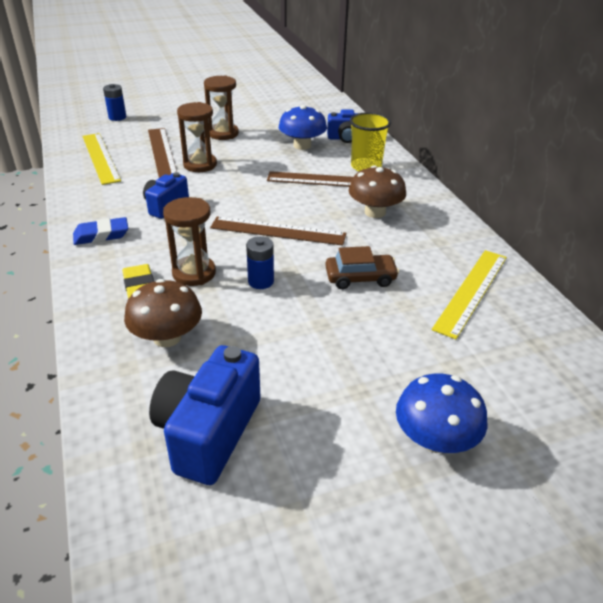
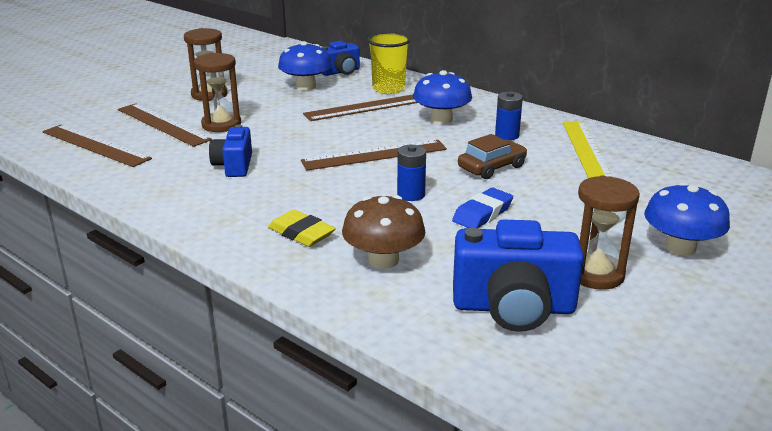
camera: 30 degrees left, 10 degrees down
(100, 158) = (95, 145): yellow ruler -> brown ruler
(101, 235) = (197, 207): blue eraser -> blue eraser (482, 214)
(117, 117) = (61, 106): blue battery -> blue battery (507, 135)
(194, 273) = (340, 207): brown hourglass -> brown hourglass (595, 274)
(208, 432) = (513, 308): blue camera -> blue camera turned 75 degrees counterclockwise
(375, 212) = (441, 119): brown mushroom -> blue mushroom

